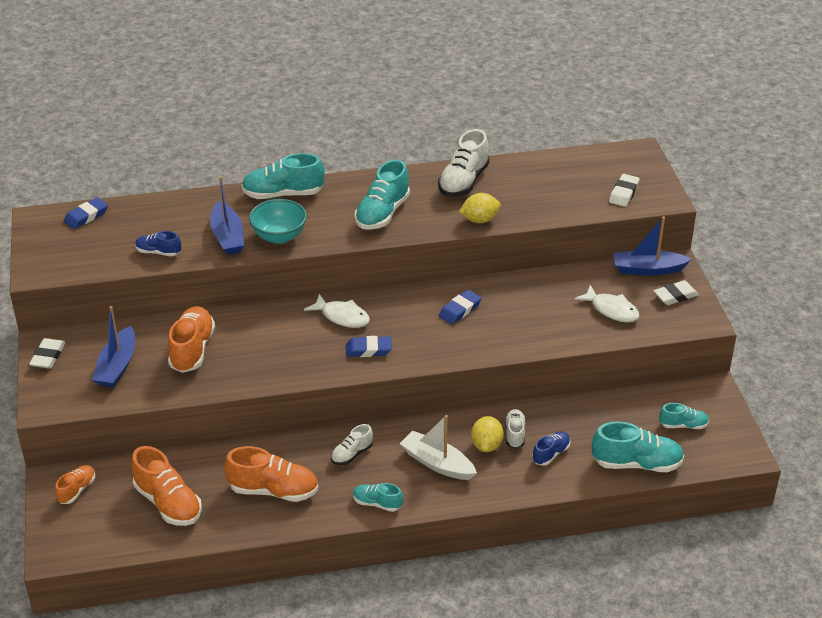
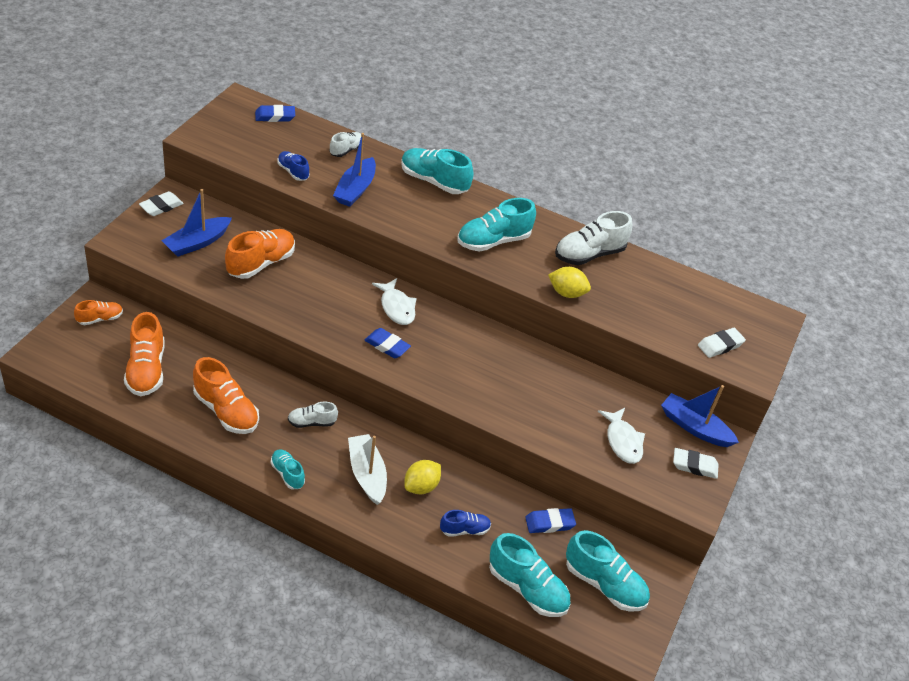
camera: 30 degrees right, 5 degrees up
(279, 236) = (393, 212): turquoise bowl -> none
(460, 310) = (494, 360): blue eraser -> blue eraser (549, 523)
(514, 434) = (453, 493): white shoe -> white shoe (346, 150)
(683, 425) = (604, 584): turquoise shoe -> turquoise shoe, size x1.78

